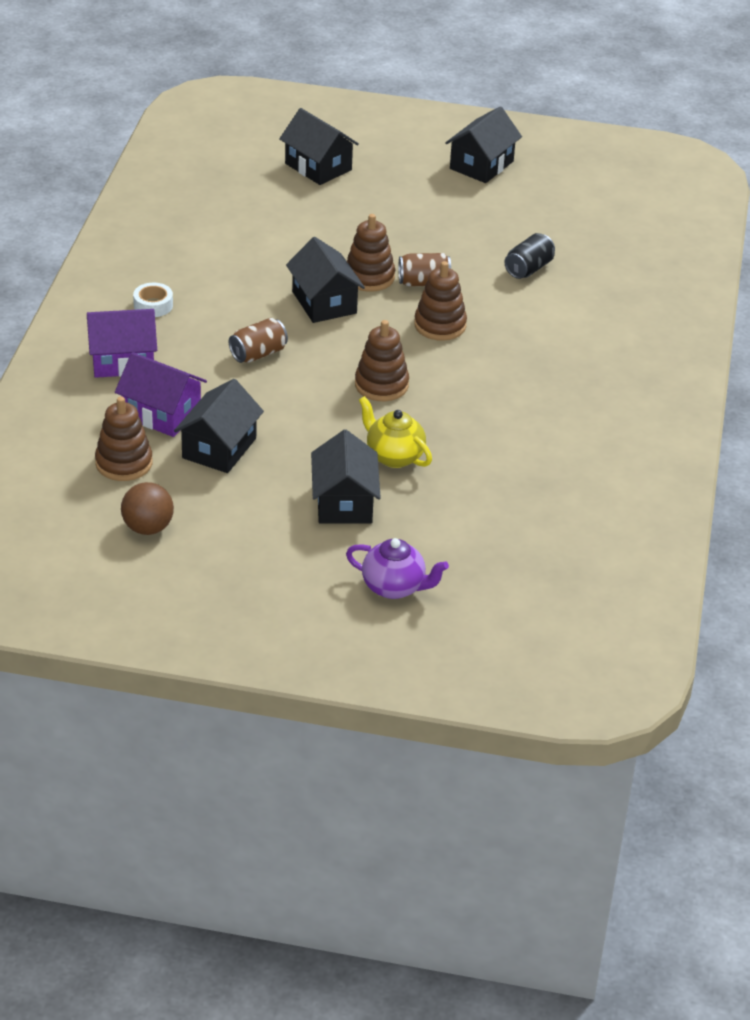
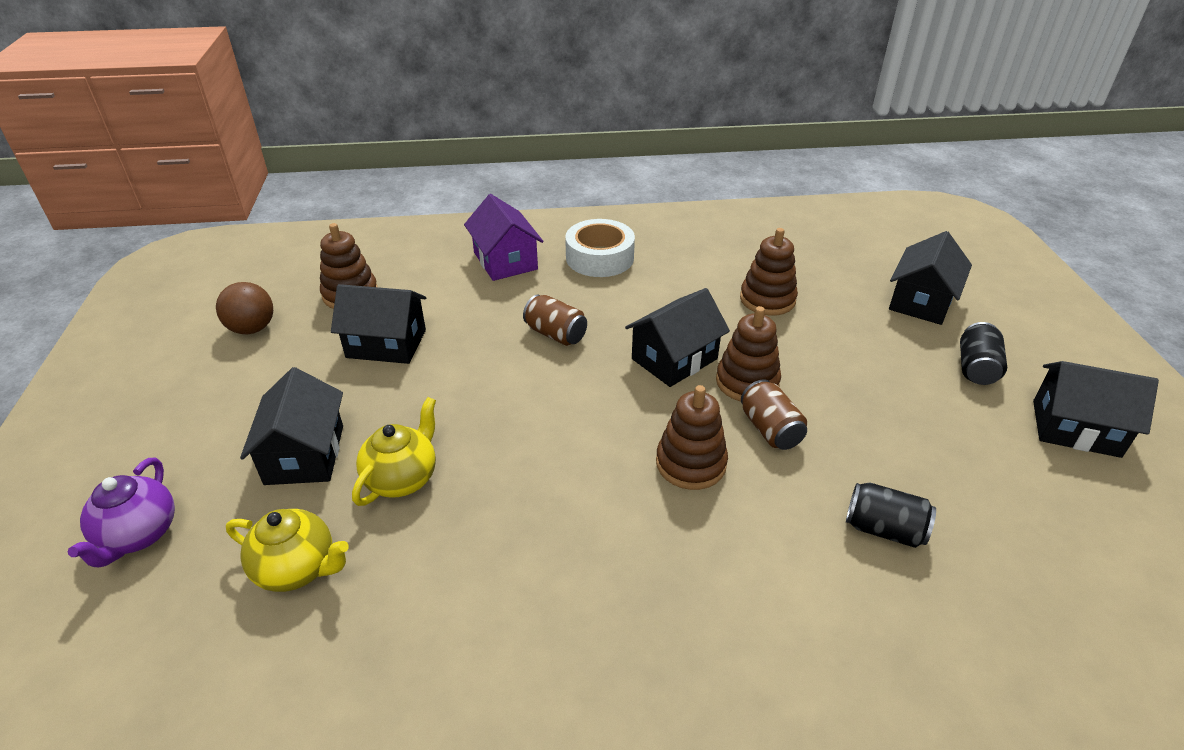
camera: 75 degrees right, 0 degrees up
(153, 305) = (599, 258): white tape -> white tape, size x1.76
(161, 414) = (432, 298): purple house -> none
(344, 502) = (305, 454): black house -> black house turned 75 degrees counterclockwise
(381, 385) = (541, 437): brown stacking toy -> brown stacking toy (767, 299)
(406, 176) = (976, 368): none -> black can
(459, 511) = (297, 568): none -> yellow teapot

